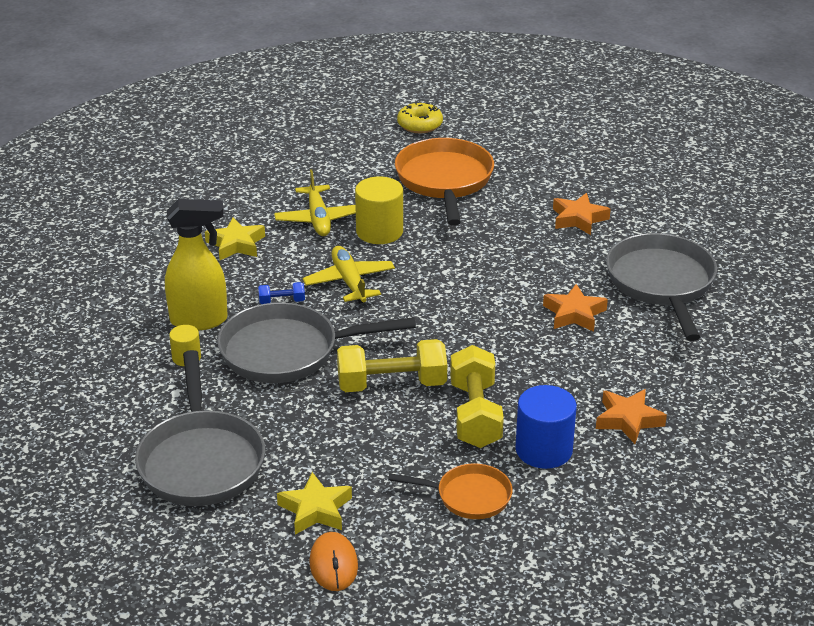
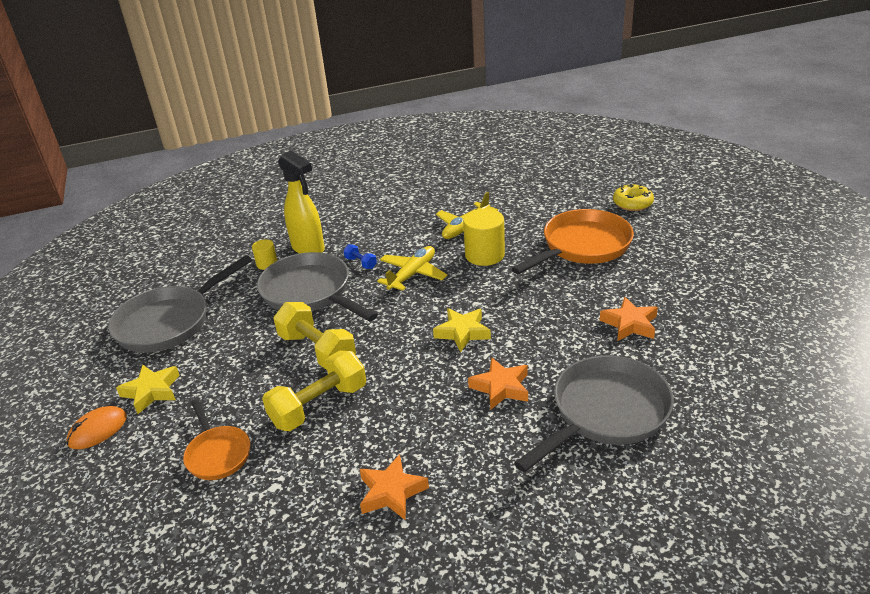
camera: 55 degrees right, 0 degrees up
(236, 244) = (400, 218): yellow star -> yellow star (462, 332)
(543, 450) = (307, 463): blue cylinder -> none

